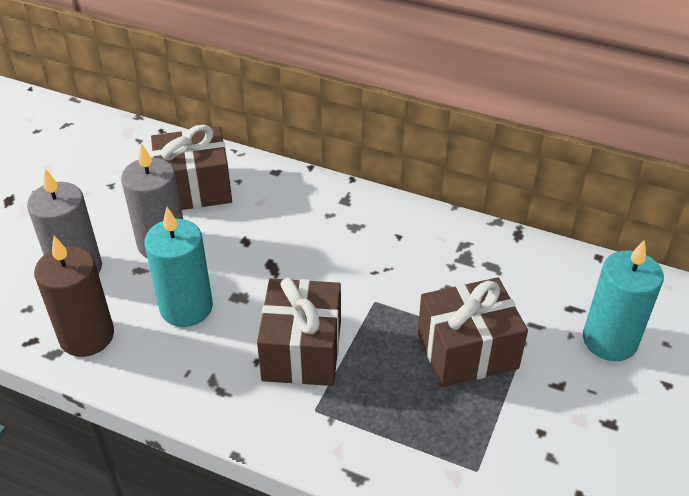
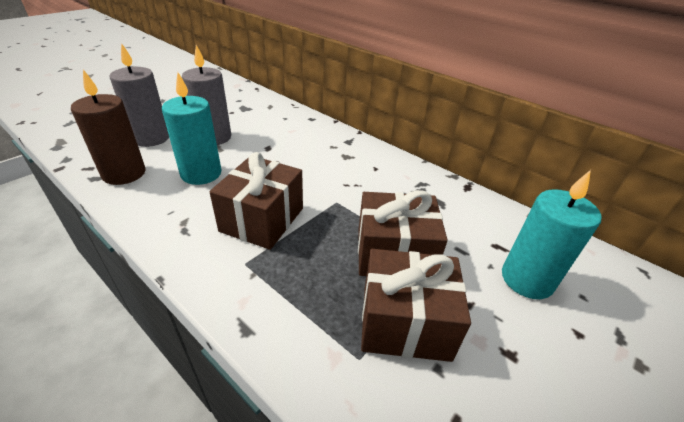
camera: 15 degrees right, 5 degrees down
(194, 188) = (255, 116): brown gift -> brown gift (405, 322)

